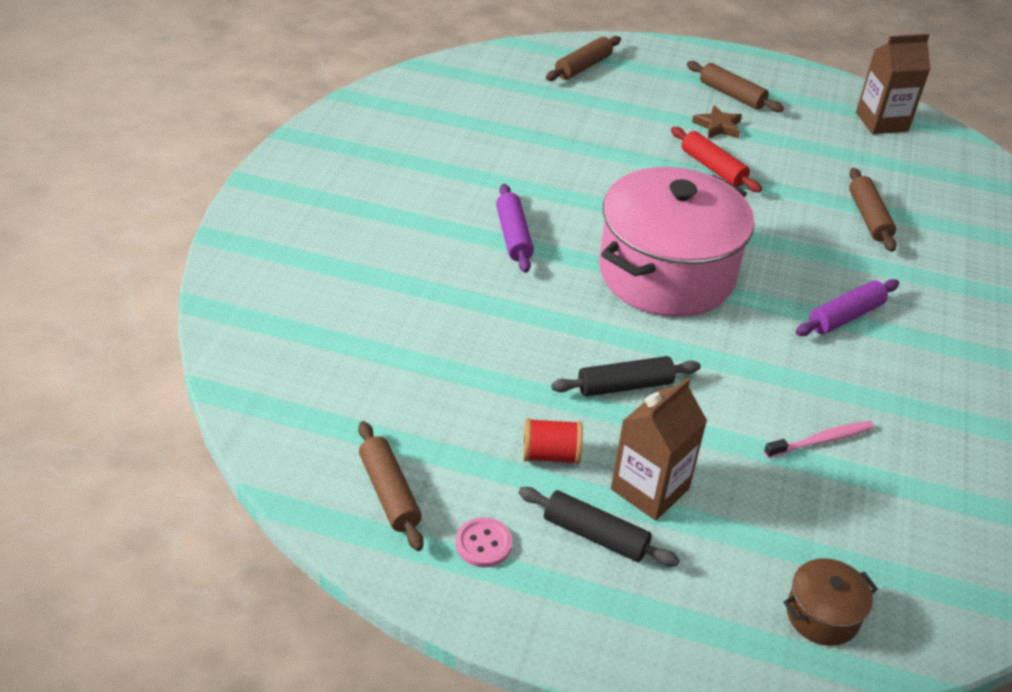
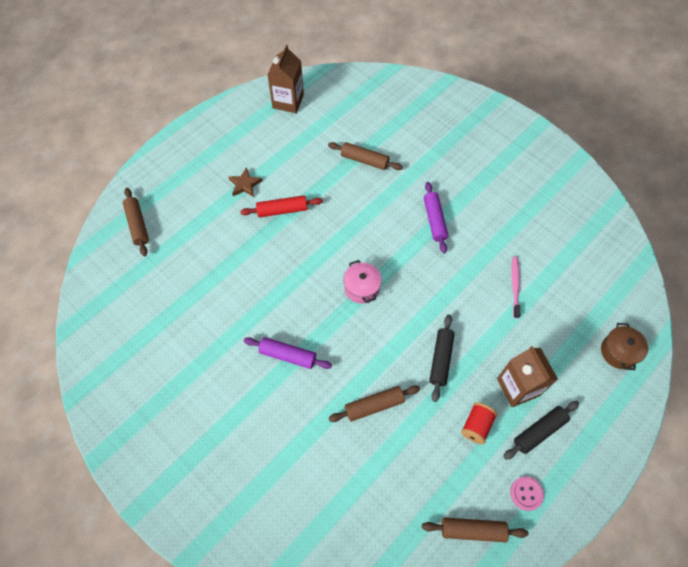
camera: 60 degrees left, 20 degrees up
(666, 273) = (362, 288): pink pot -> pink pot, size x0.41
(732, 95) = (218, 159): brown rolling pin -> brown rolling pin (374, 405)

